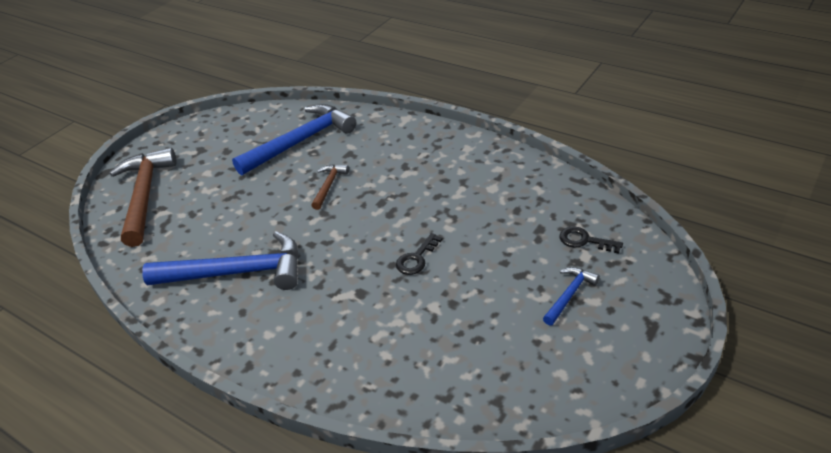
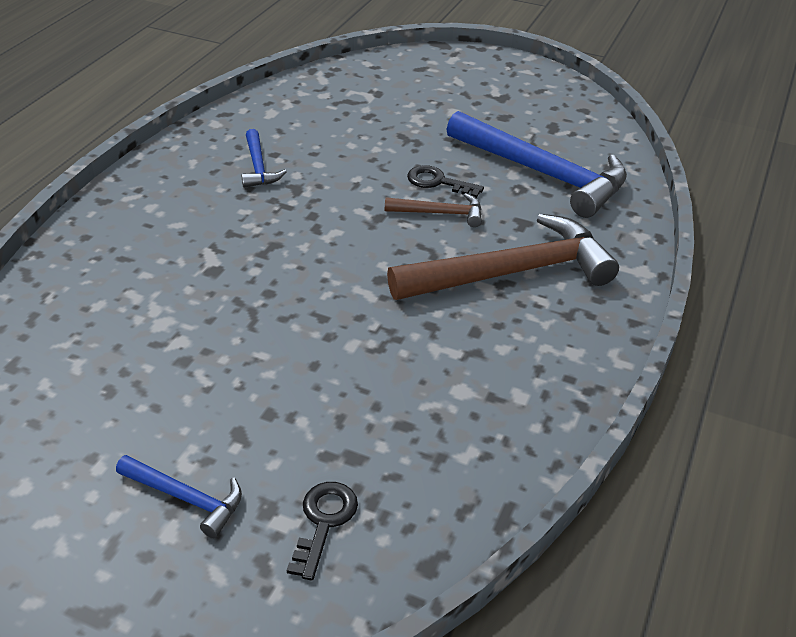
camera: 75 degrees right, 0 degrees up
(145, 195) = (399, 78): brown hammer -> brown hammer (512, 272)
(237, 272) = (258, 167): blue hammer -> blue hammer, size x0.47
(416, 258) = (280, 315): black key -> black key (438, 182)

